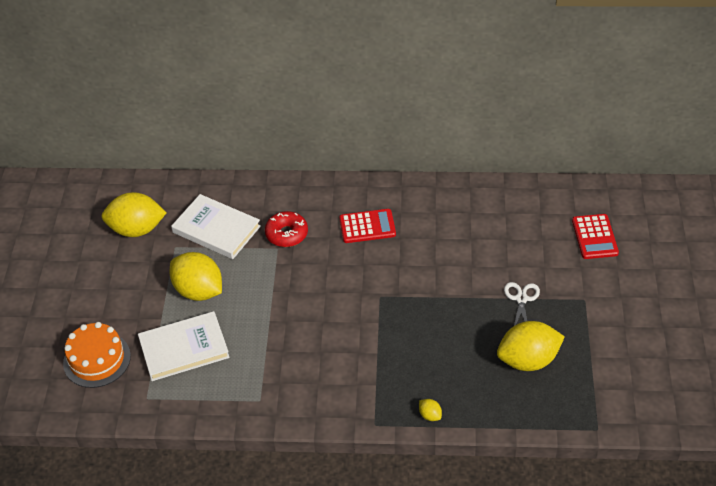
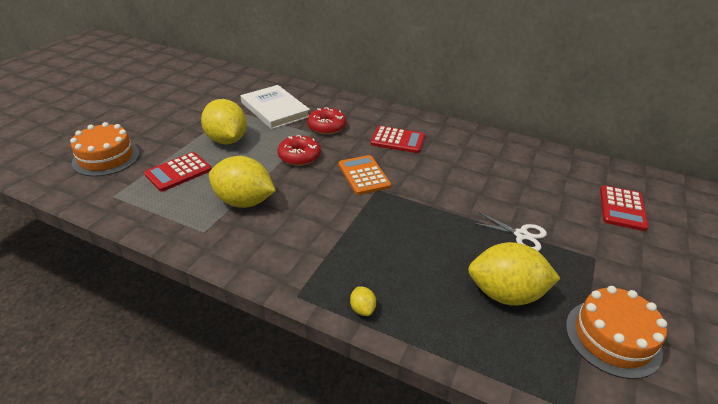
camera: 20 degrees right, 10 degrees down
(136, 229) = (218, 94): yellow lemon -> yellow lemon (244, 201)
(184, 348) = (178, 172): white book -> red calculator
(285, 284) = (299, 156): none -> red donut
(359, 284) = (364, 175): none -> orange calculator
(521, 299) = (521, 235): white scissors -> white scissors turned 90 degrees clockwise
(611, 366) = (612, 338): none -> orange cake

